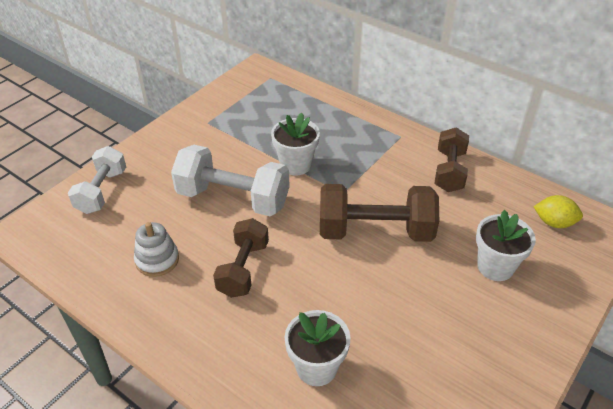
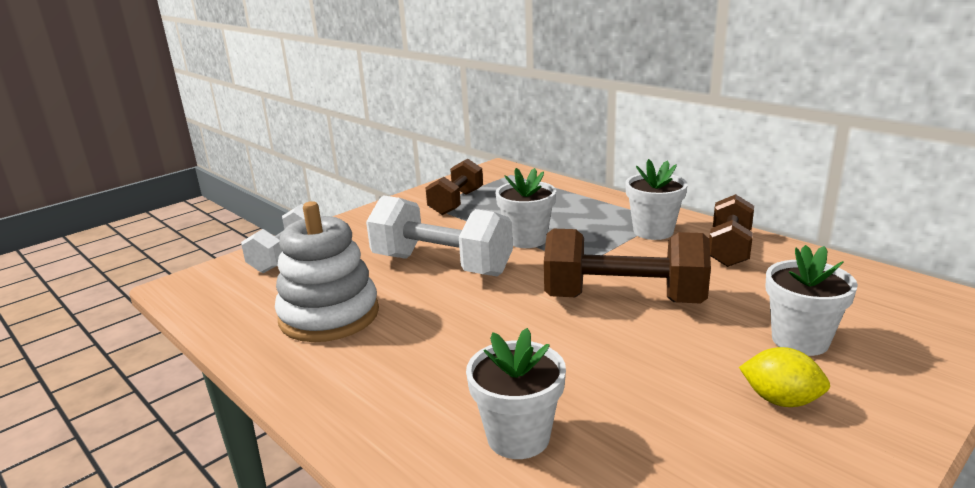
camera: 10 degrees right, 20 degrees down
(157, 260) = (329, 315): white stacking toy -> white stacking toy, size x1.74
(243, 269) = (437, 328): brown dumbbell -> brown dumbbell (456, 202)
(392, 152) = (653, 231): none -> white flower pot
(554, 222) = (886, 299): yellow lemon -> yellow lemon (780, 400)

